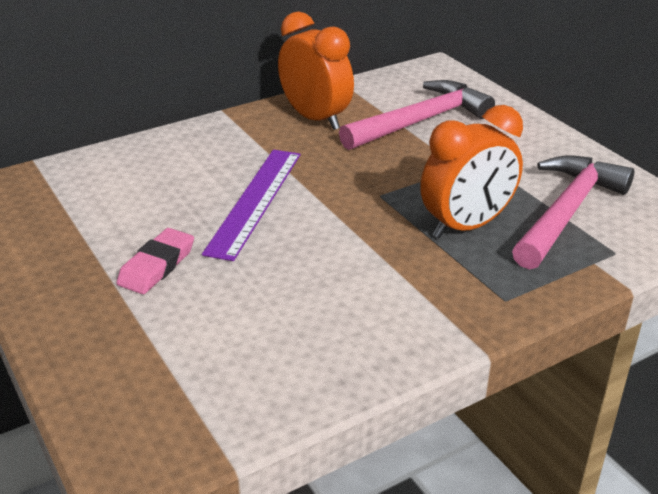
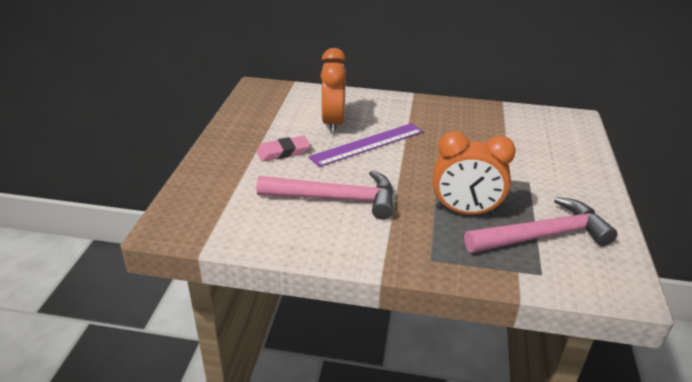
camera: 40 degrees right, 0 degrees up
(315, 119) = (458, 117): orange clock -> orange clock (333, 123)
(420, 121) = (520, 144): pink hammer -> pink hammer (335, 199)

